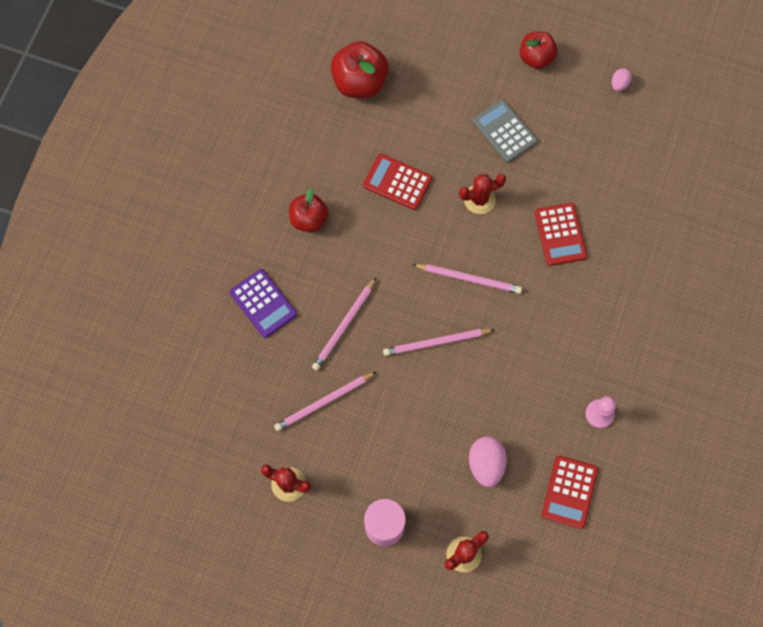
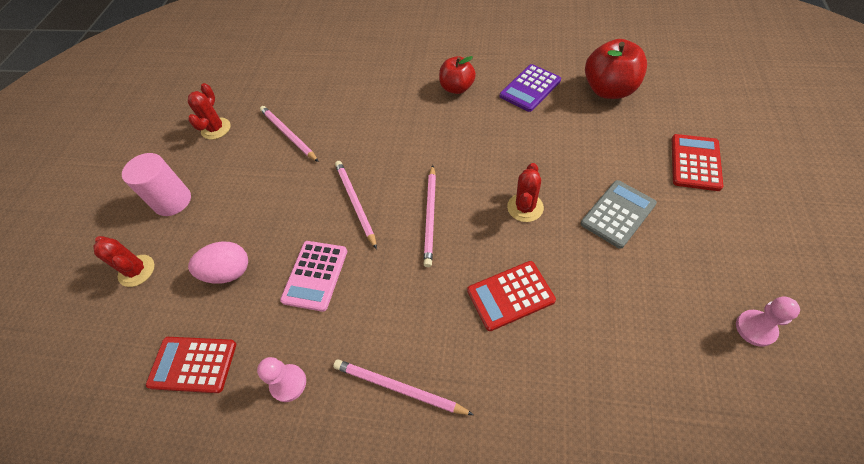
camera: 85 degrees right, 15 degrees down
(263, 303) = (372, 79): purple calculator -> purple calculator (530, 88)
(344, 326) = (361, 132): pink pencil -> pink pencil (398, 388)
(397, 182) = (517, 138): red calculator -> red calculator (695, 162)
(479, 199) = (525, 207): red cactus -> red cactus turned 45 degrees clockwise
(507, 386) = (315, 275): none -> pink calculator
(536, 58) = (731, 226): red apple -> none
(619, 84) = (755, 328): pink egg -> pink pawn

